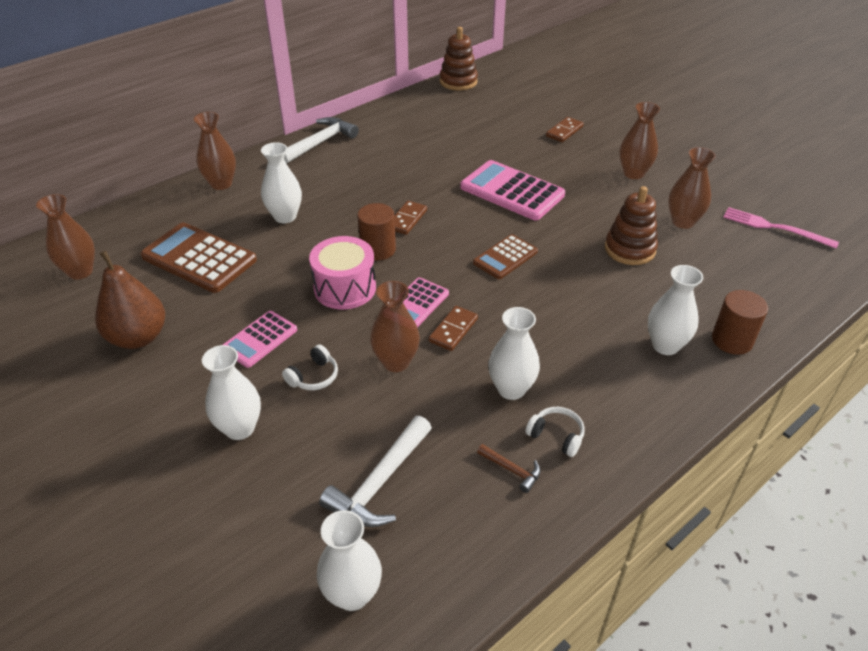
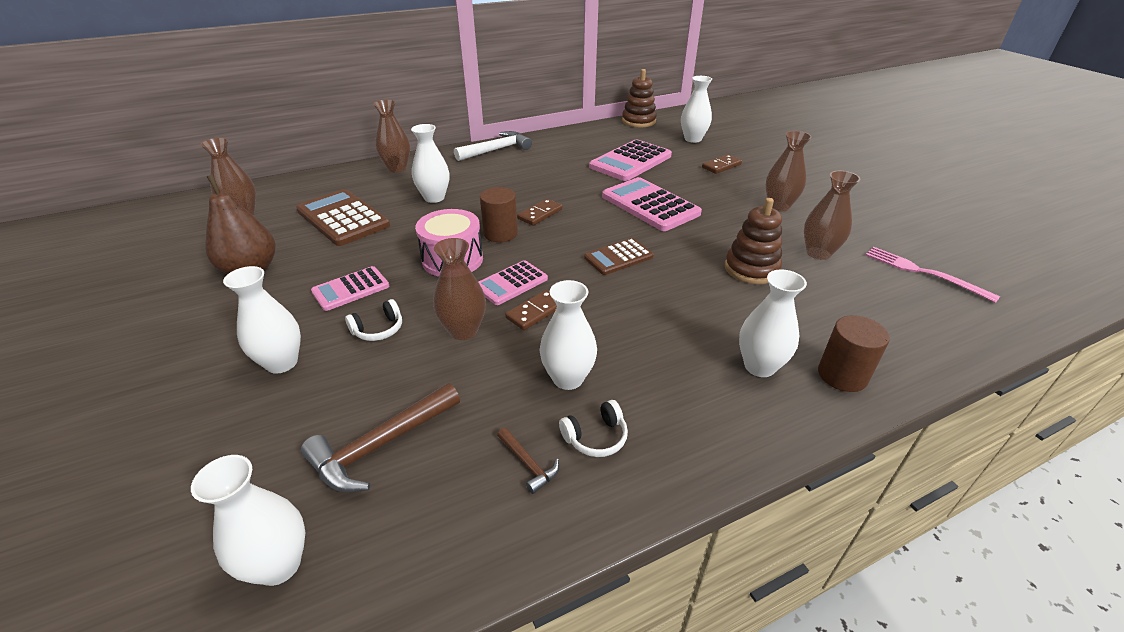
camera: 15 degrees right, 5 degrees down
(379, 483) = (380, 445): white hammer -> brown hammer
(471, 138) = (630, 161): none -> pink calculator
(524, 99) = (693, 139): none -> white vase
(556, 436) = (596, 437): white headphones -> white headphones turned 105 degrees clockwise

